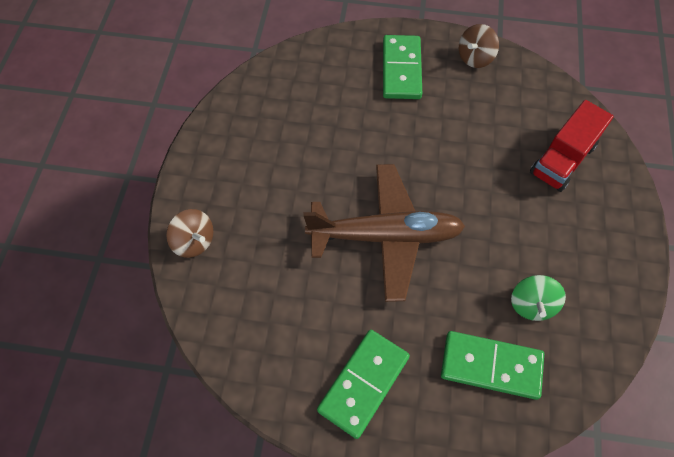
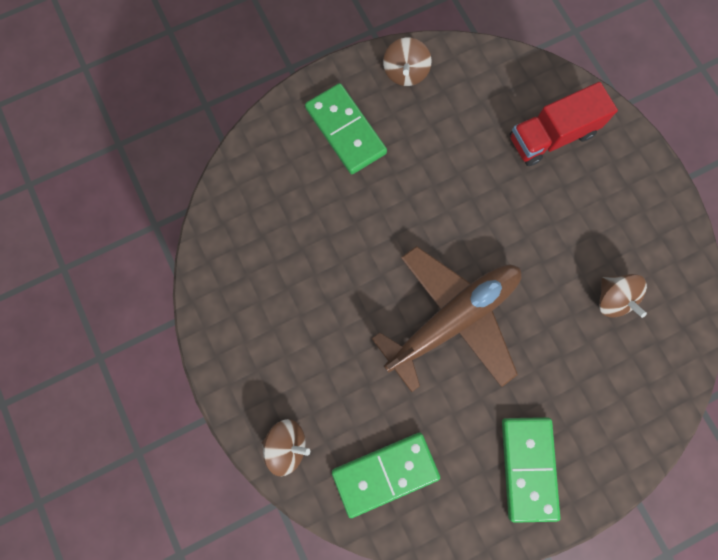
camera: 35 degrees left, 15 degrees up
(491, 366) = (616, 378): green domino -> green domino (385, 473)
(531, 304) = (613, 299): green spinning top -> brown spinning top
(562, 159) = (551, 136): red truck -> red truck turned 60 degrees clockwise

